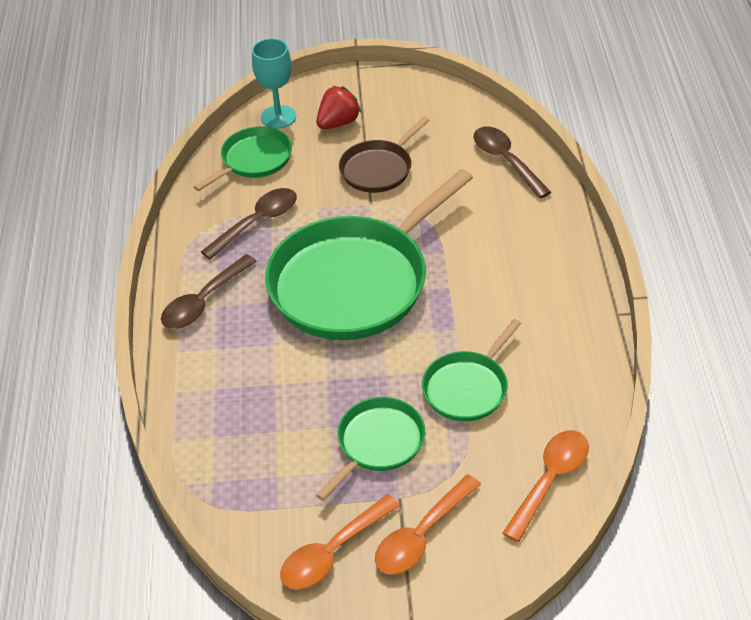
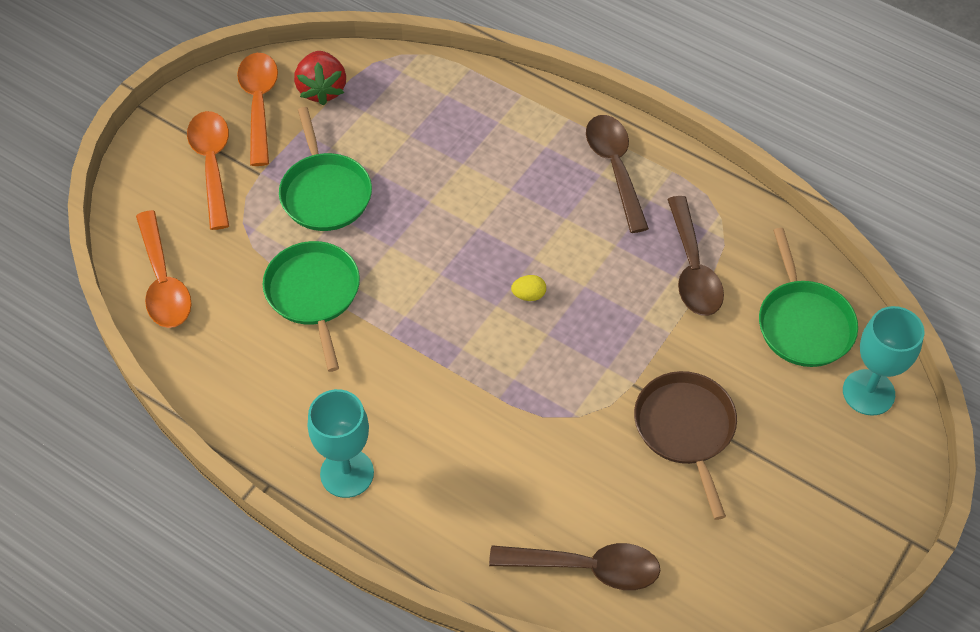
camera: 125 degrees right, 10 degrees up
(338, 123) = (806, 444): red strawberry -> red strawberry (322, 89)
(354, 282) = (528, 295): green pan -> yellow egg
(569, 285) = (347, 473): none -> turquoise goblet

